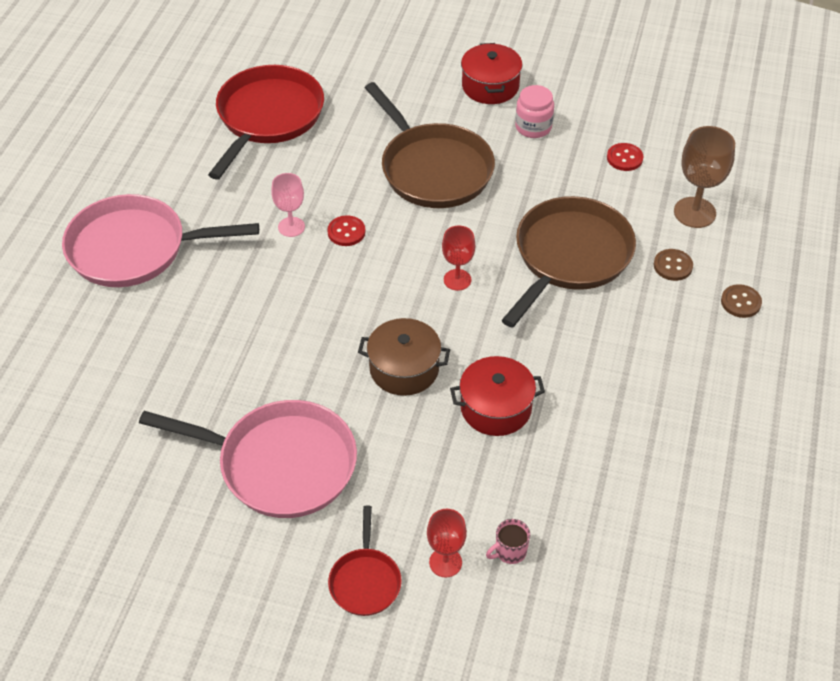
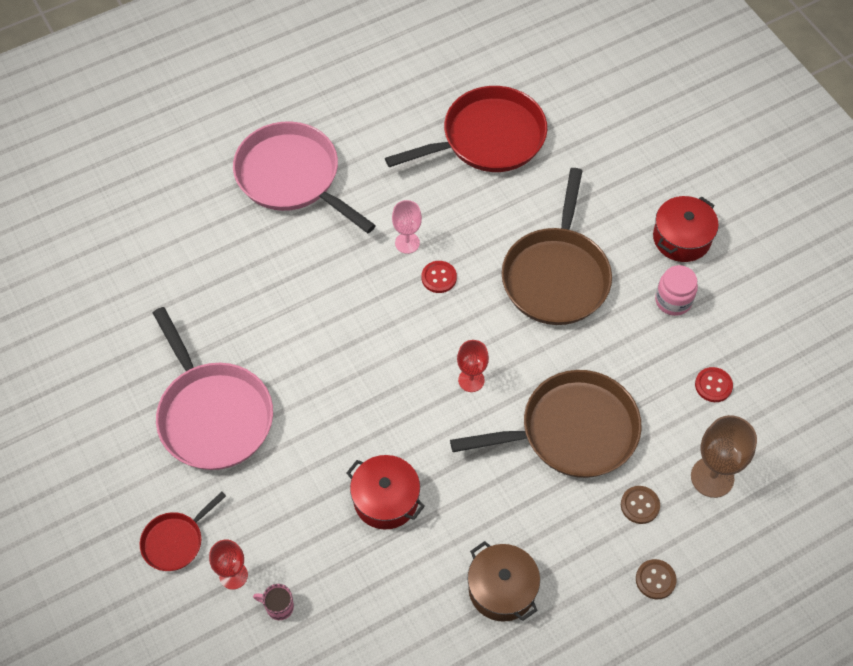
camera: 45 degrees right, 10 degrees up
(404, 369) = (360, 416): brown pot -> brown pot (502, 589)

